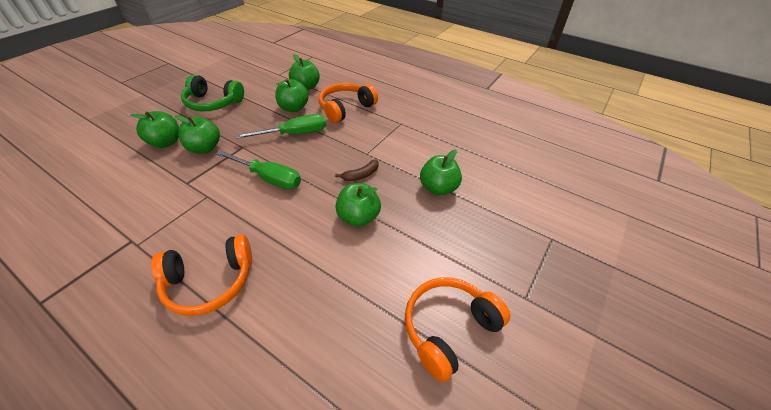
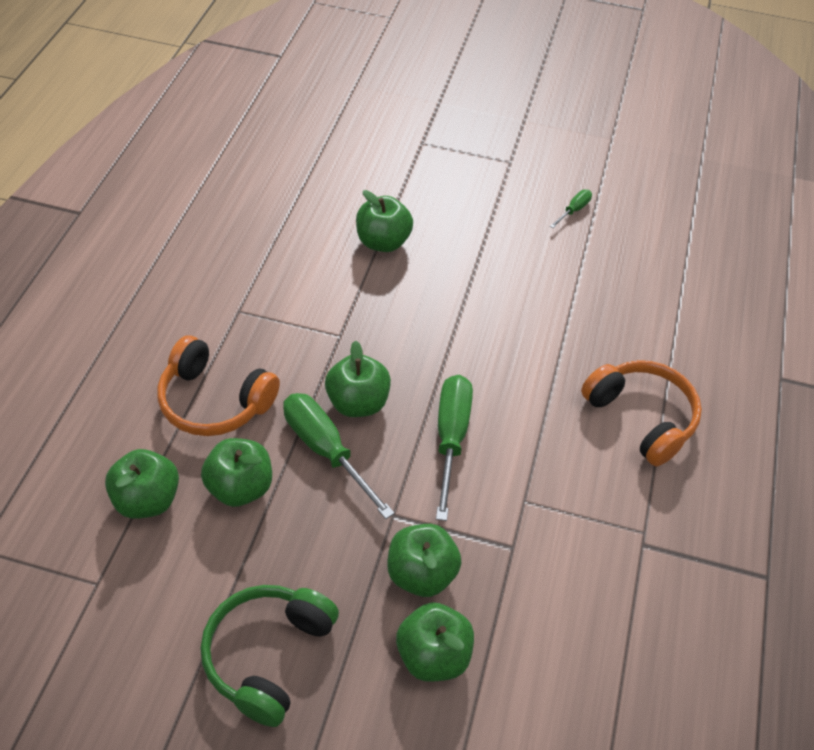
camera: 110 degrees left, 5 degrees up
(213, 103) = (268, 655): green headphones -> green headphones turned 150 degrees counterclockwise
(358, 217) = (474, 310): green apple -> green apple (358, 403)
(361, 175) = (393, 328): brown banana -> none
(449, 328) = (574, 210): orange headphones -> green screwdriver

